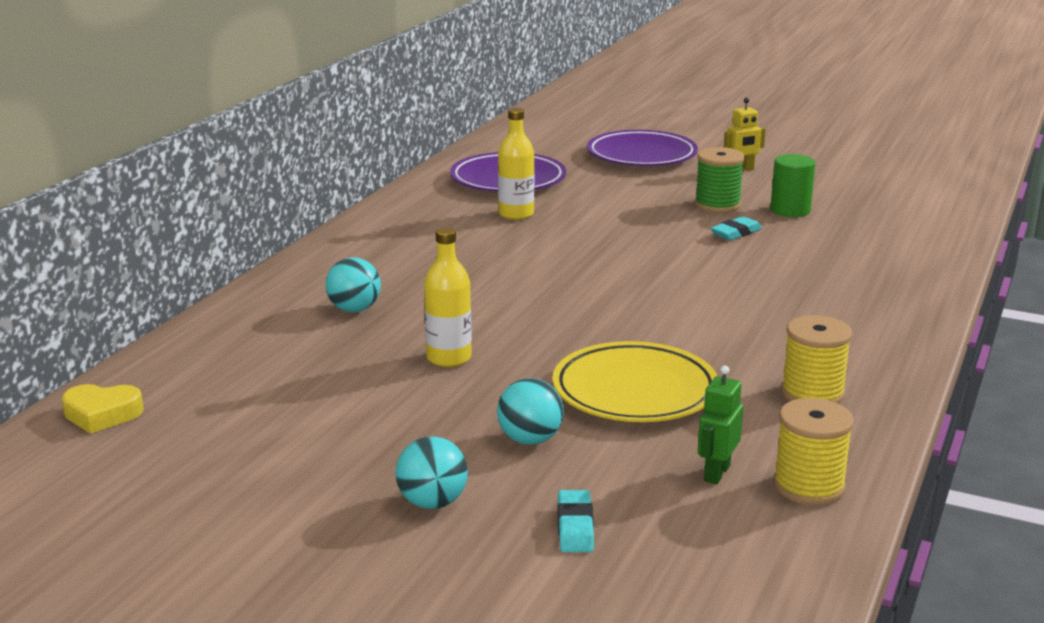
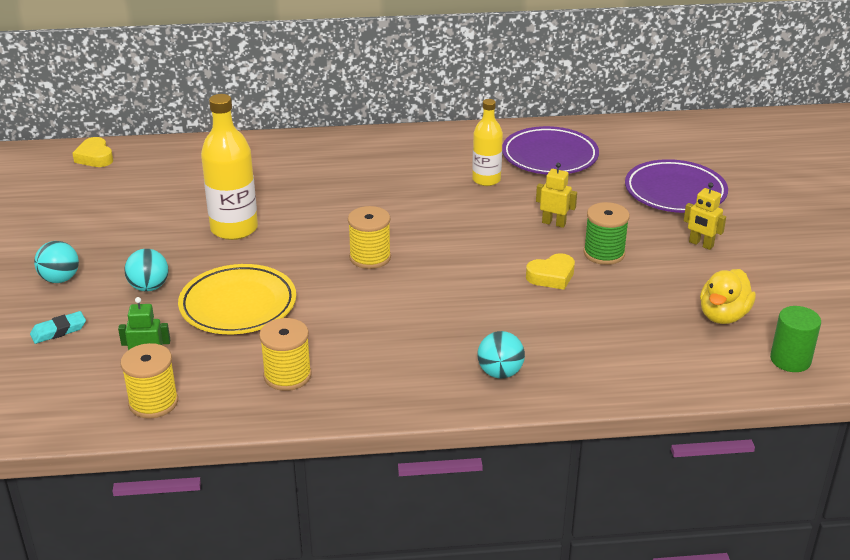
camera: 60 degrees right, 10 degrees up
(354, 309) = (275, 177): turquoise ball -> turquoise ball (500, 373)
(449, 358) = (234, 229): yellow bottle -> yellow bottle, size x1.56
(608, 300) = (370, 257): none -> yellow spool
(639, 209) = (554, 223): none -> yellow robot
(736, 233) = (551, 276): turquoise eraser -> yellow heart
(790, 210) = (632, 289): green cylinder -> green cylinder (790, 360)
(862, 192) = (723, 316): none -> yellow duck

